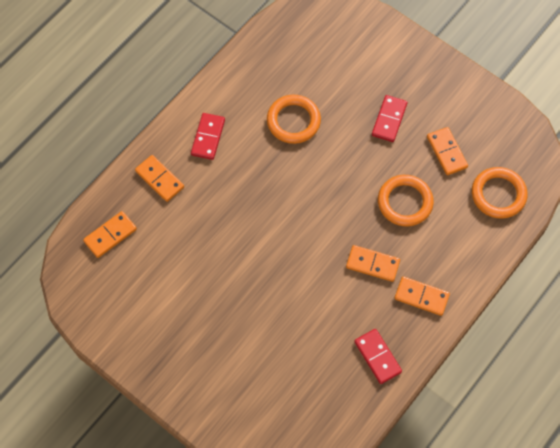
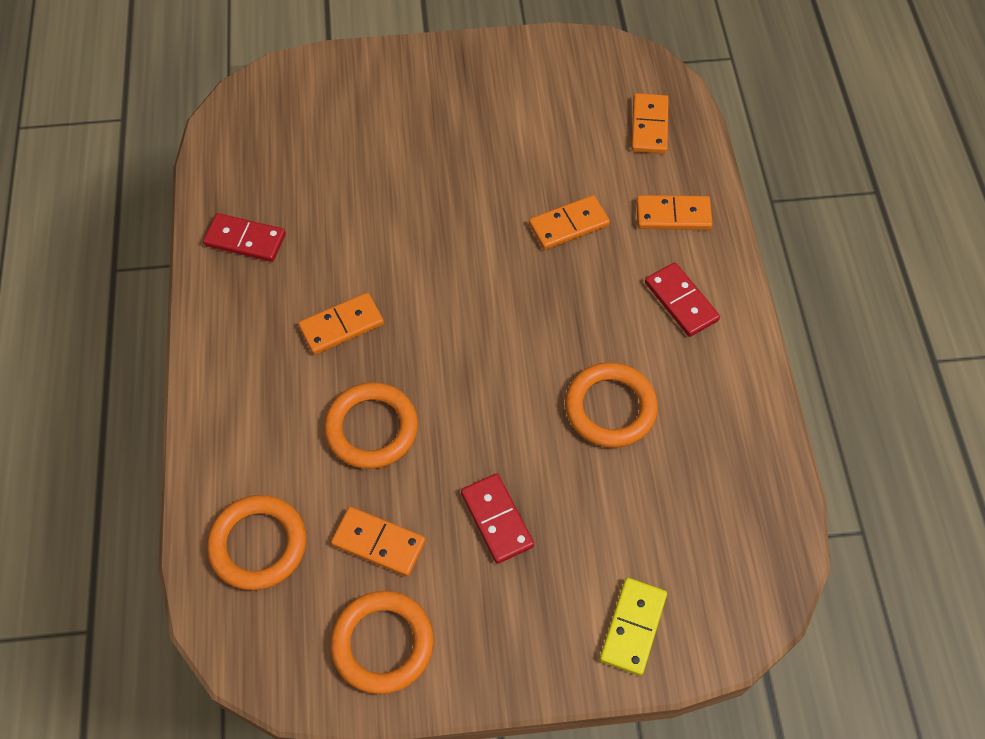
camera: 135 degrees right, 5 degrees down
(377, 39) = (633, 627): none -> yellow domino
(421, 296) = (250, 338): orange domino -> orange domino (569, 225)
(480, 114) = (382, 643): none -> orange ring

